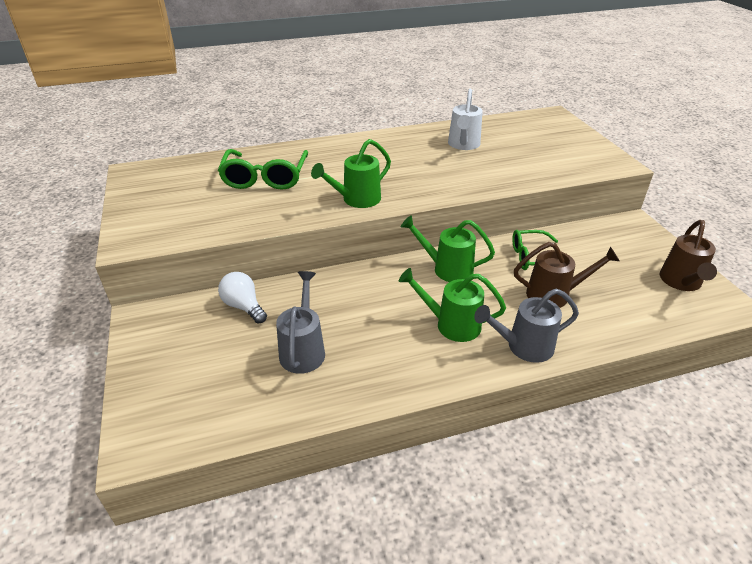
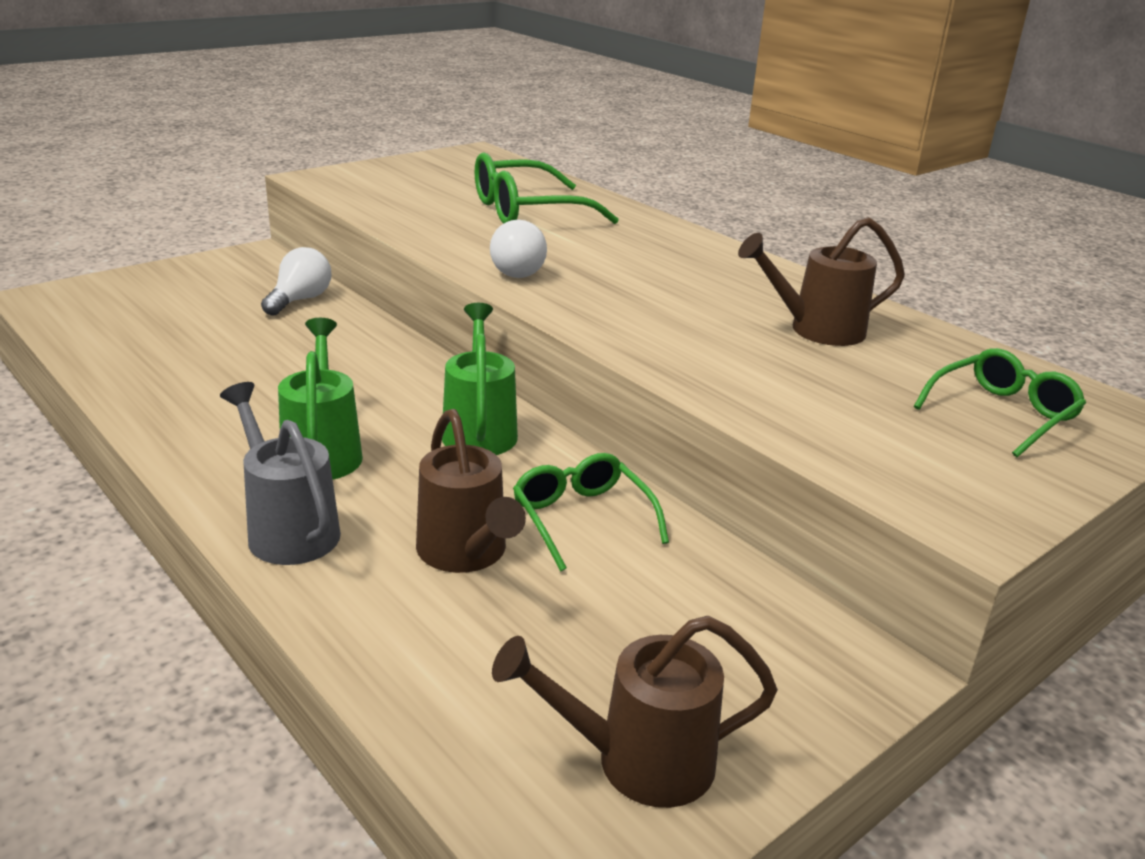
camera: 65 degrees right, 10 degrees down
(303, 349) = (224, 350): grey watering can -> none
(356, 200) = (517, 271): green watering can -> white light bulb
(463, 145) = (816, 330): white watering can -> brown watering can
(545, 134) = (1002, 414): none -> green glasses

